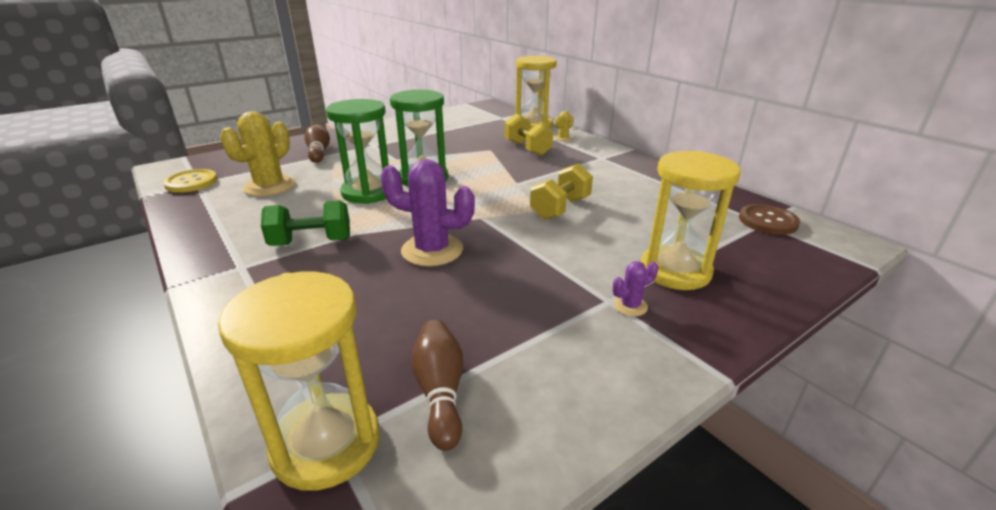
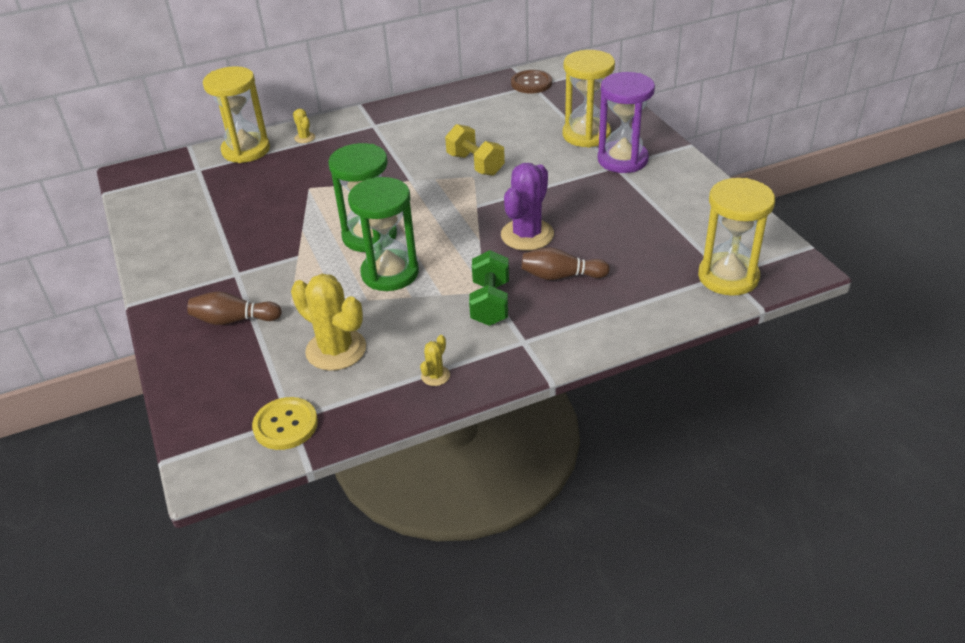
camera: 75 degrees left, 10 degrees up
(213, 228) = (435, 376): none -> yellow cactus
(440, 392) = (692, 237): brown bowling pin -> brown bowling pin (561, 276)
(527, 148) = (321, 163): yellow dumbbell -> none
(630, 306) = (622, 160): purple cactus -> purple hourglass

